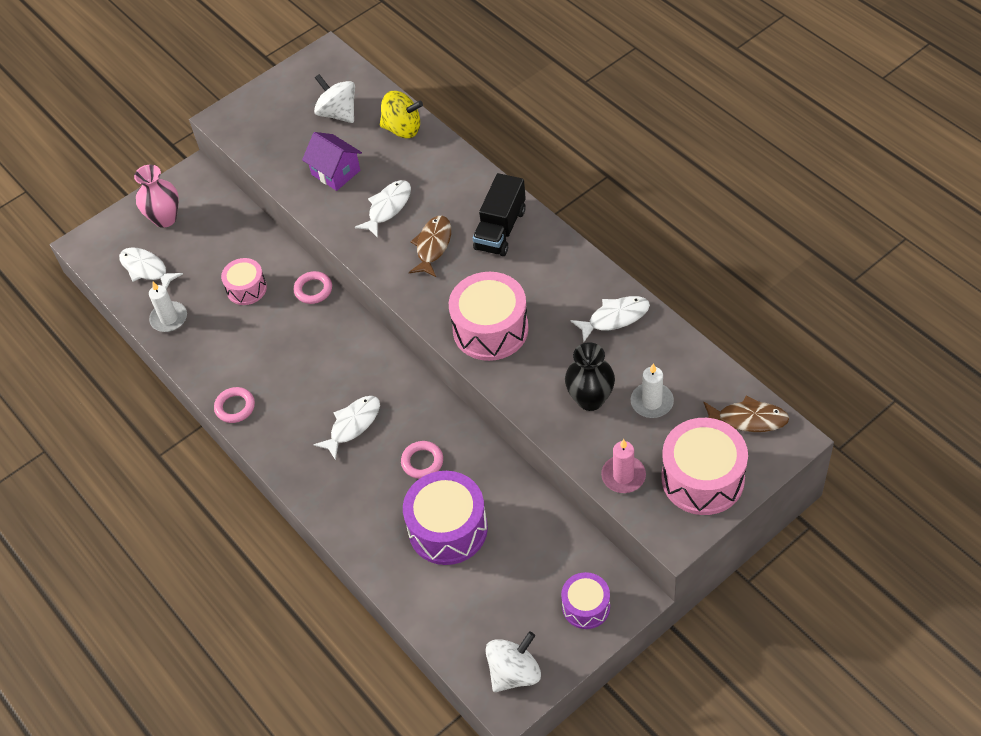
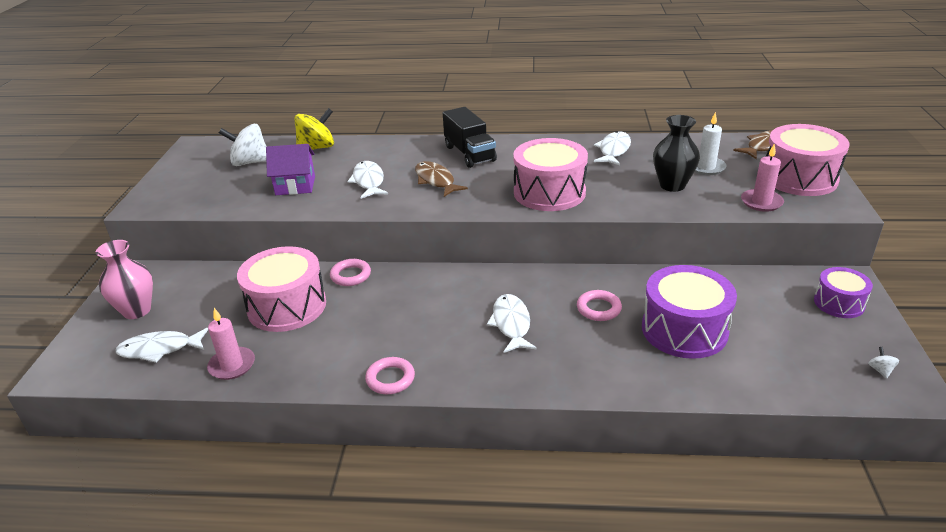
camera: 50 degrees left, 20 degrees down
(169, 318) = (232, 365): white candle -> pink candle
(246, 289) = (287, 306): pink drum -> pink drum, size x1.73
(514, 672) = (880, 370): white spinning top -> white spinning top, size x0.40

